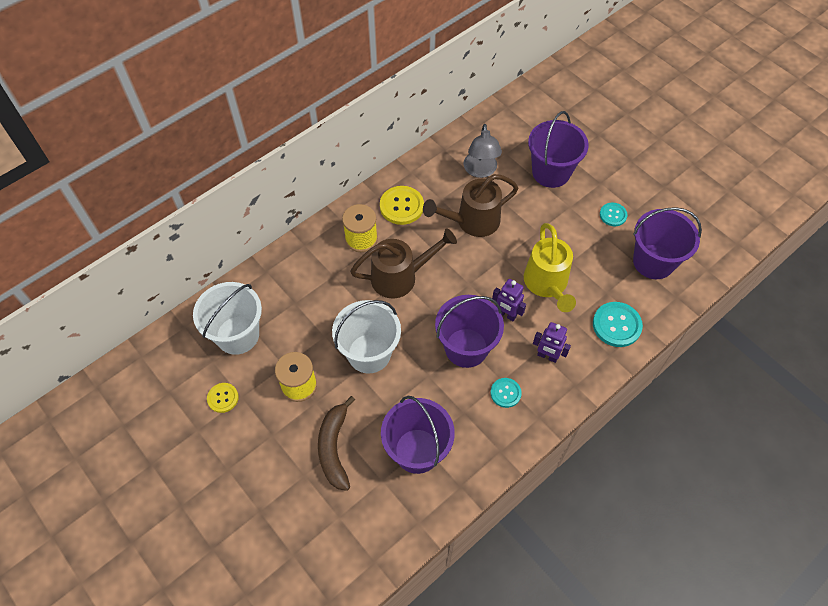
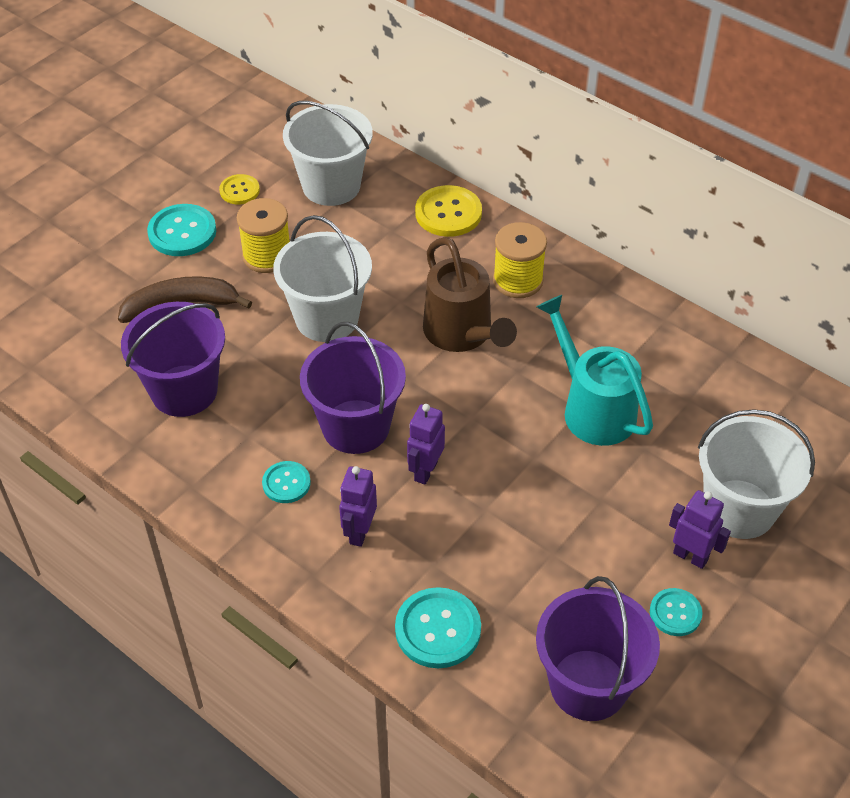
camera: 80 degrees right, 10 degrees down
(257, 443) = (182, 232): none -> turquoise button
(401, 206) = (593, 317): yellow button -> yellow button (448, 213)
(471, 222) = (592, 407): brown watering can -> turquoise watering can
(480, 171) = (703, 408): grey lamp -> none
(547, 285) = (495, 522): yellow watering can -> none
(551, 172) = (739, 509): purple bucket -> white bucket
(579, 200) = (690, 556): none -> purple robot

